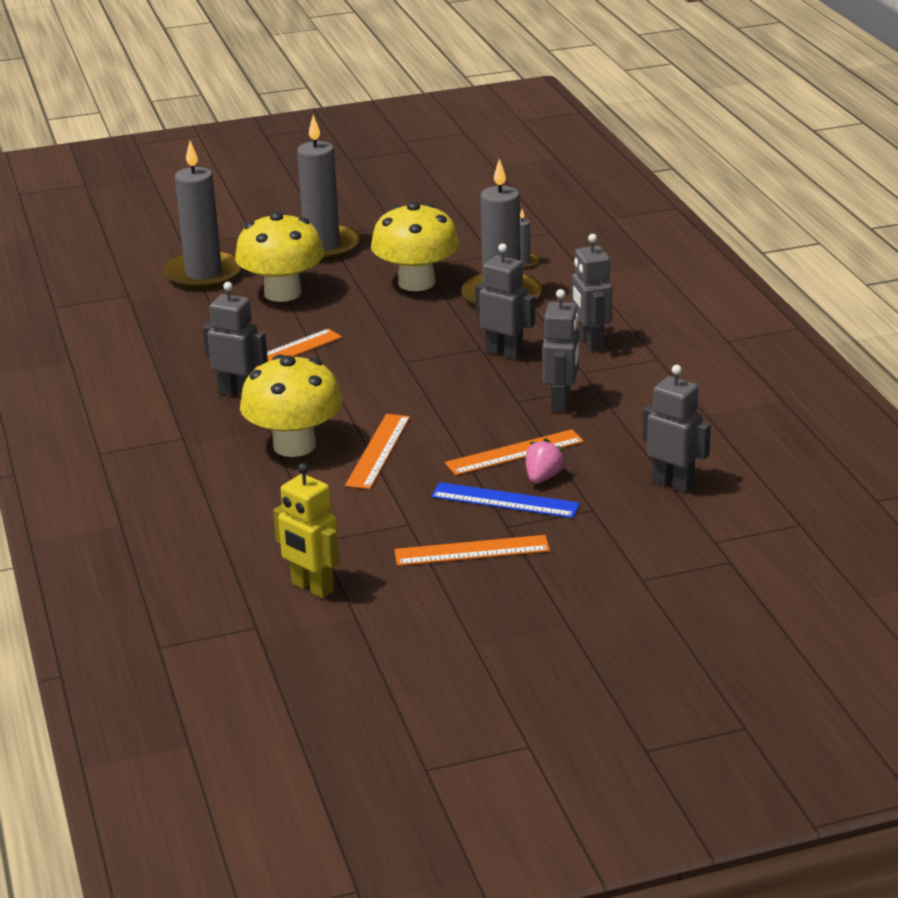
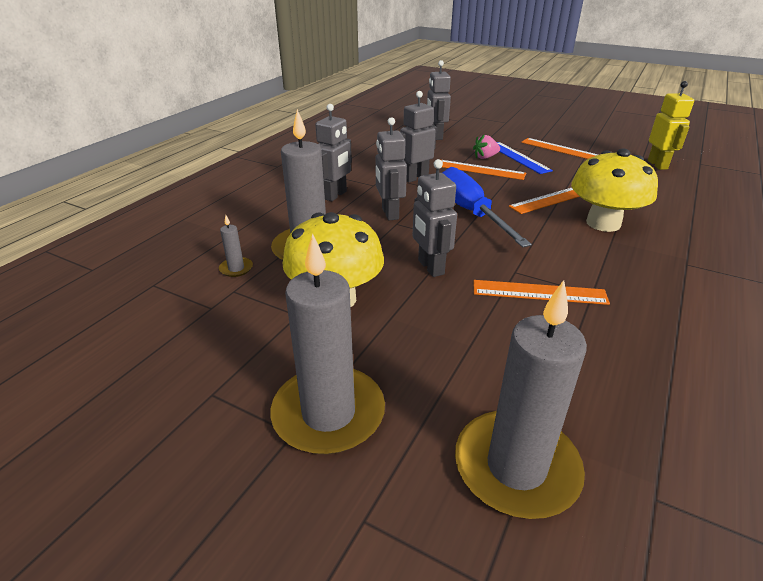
camera: 135 degrees left, 5 degrees up
(238, 393) = (611, 277): grey robot -> grey robot (430, 267)
(282, 293) = (460, 364): yellow mushroom -> none
(435, 392) = (470, 212): none -> blue screwdriver

